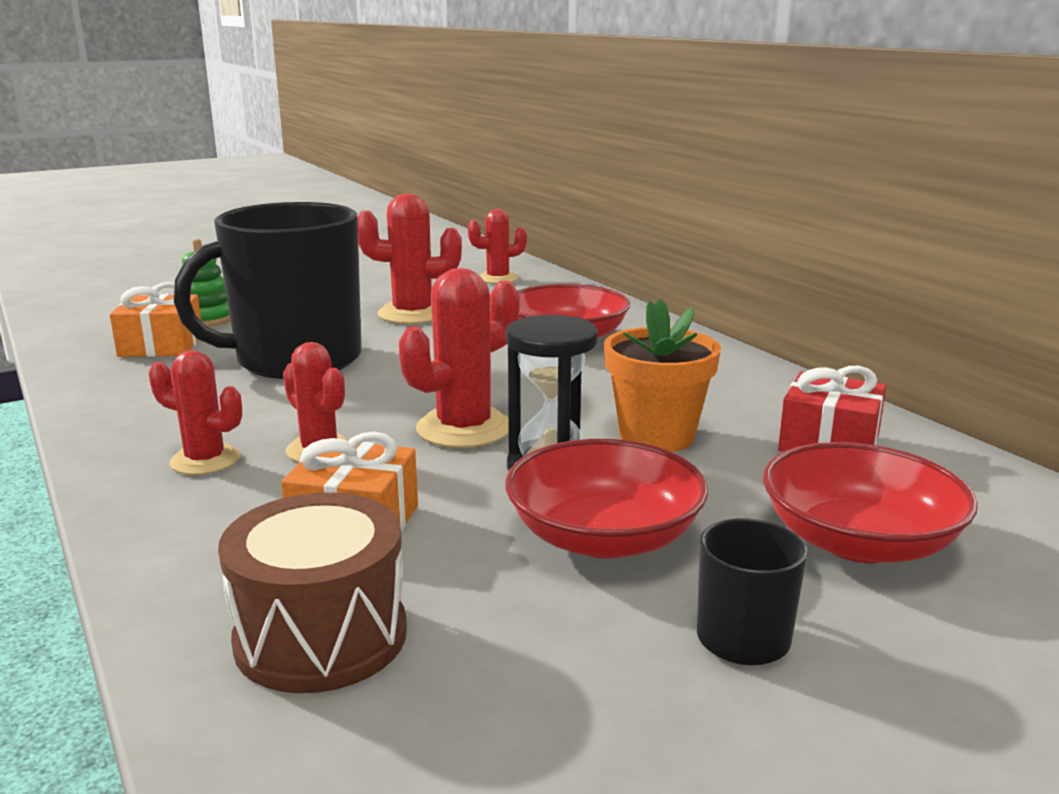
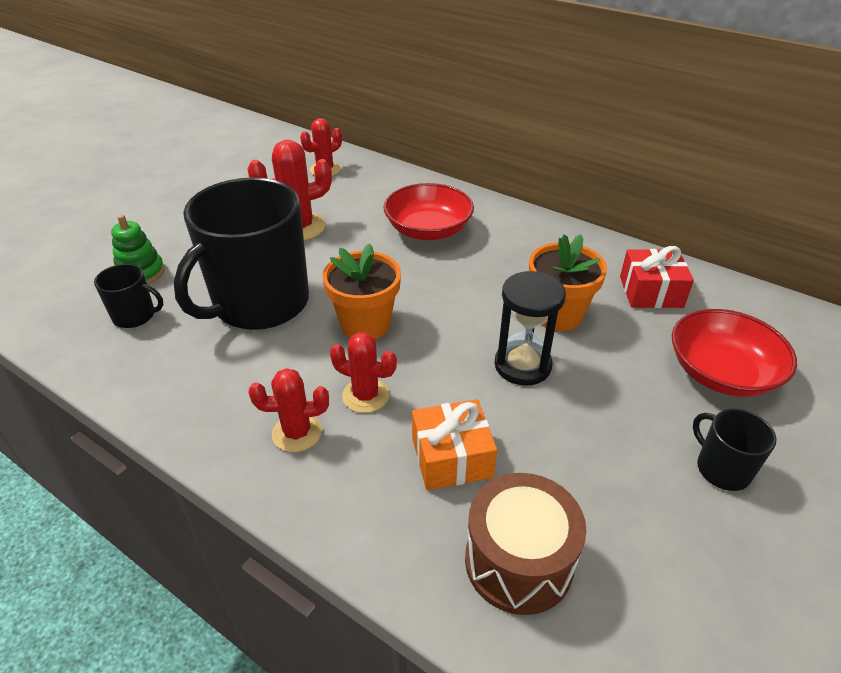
camera: 25 degrees left, 20 degrees up
(161, 345) = (135, 316): orange gift -> black mug
(392, 396) = (365, 324): none -> orange flower pot
(464, 428) = (440, 343): red cactus -> none
(604, 537) = (599, 416): red bowl -> none

